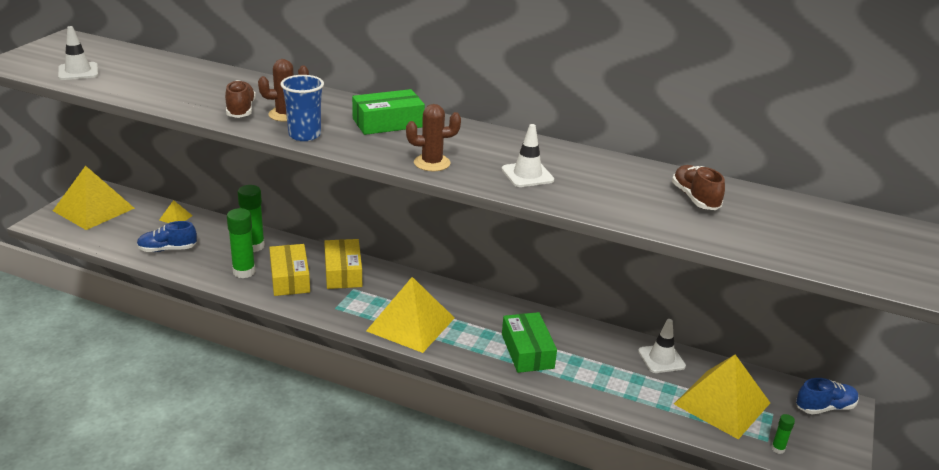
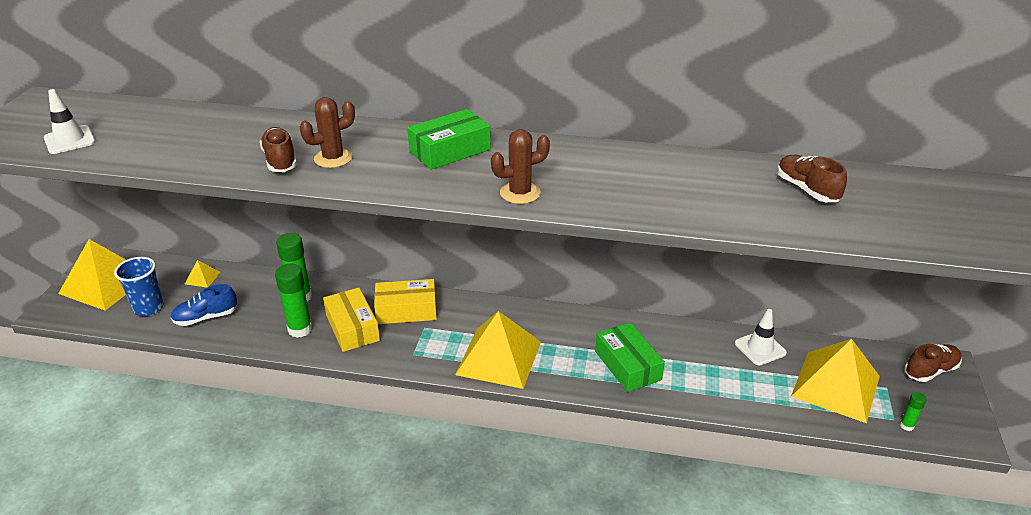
camera: 10 degrees left, 5 degrees up
(304, 135) = (366, 181): blue cup -> blue cup (148, 308)
(343, 272) = (406, 310): yellow box -> yellow box turned 75 degrees counterclockwise
(527, 175) = (626, 190): white traffic cone -> none
(824, 407) = (930, 370): blue shoe -> brown shoe

